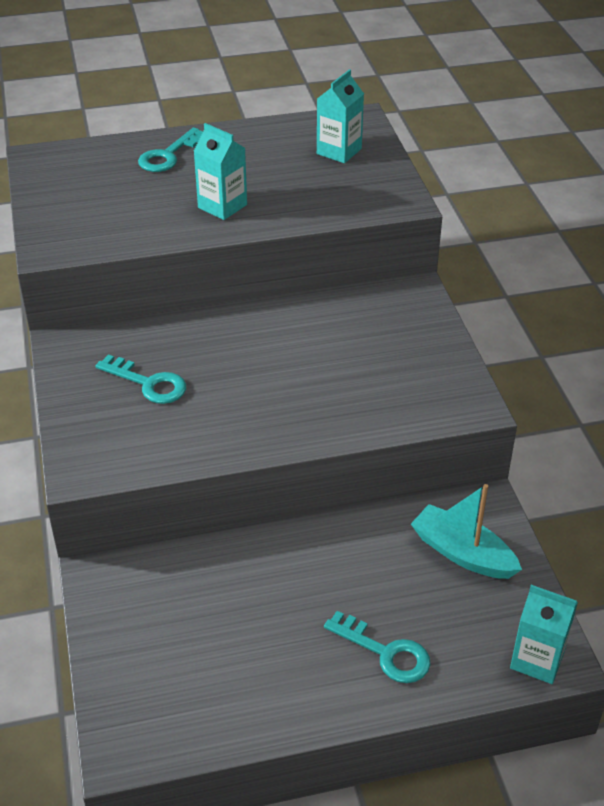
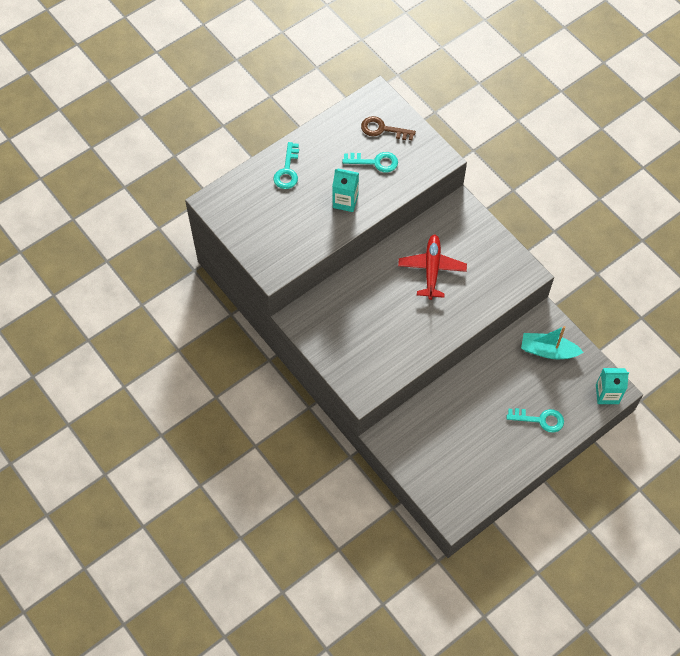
camera: 25 degrees left, 20 degrees up
(148, 383) = (359, 326): turquoise key -> turquoise key (375, 162)
(316, 352) = (431, 269): none -> red plane
(339, 151) = (382, 129): turquoise carton -> brown key

